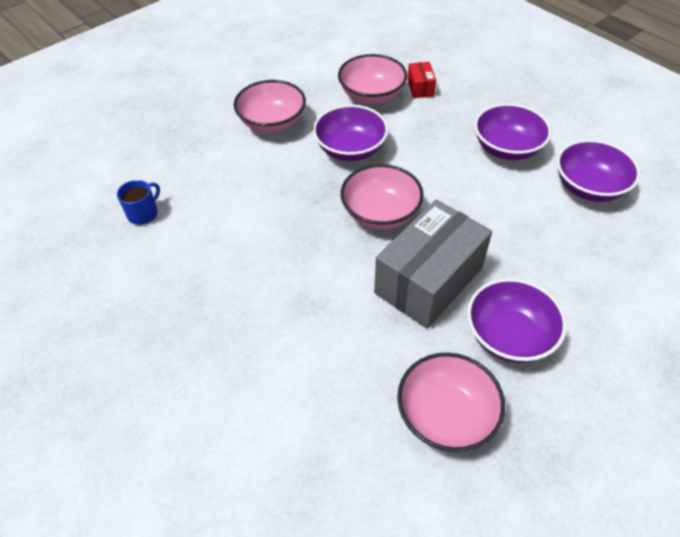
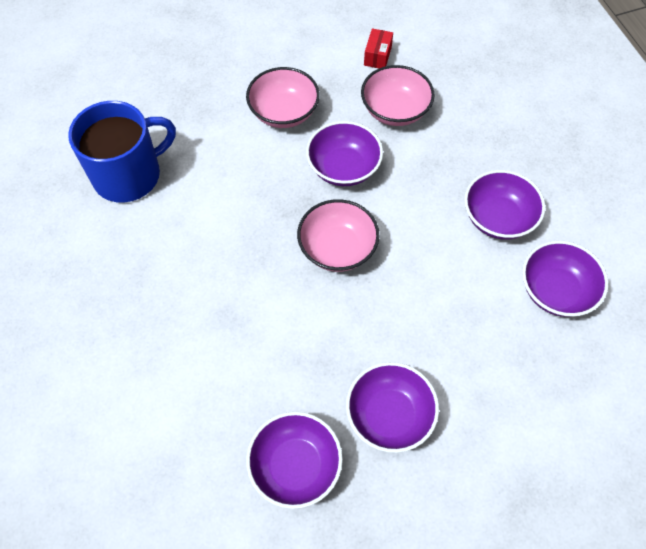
camera: 20 degrees right, 10 degrees up
(143, 213) = (129, 175): blue mug -> blue mug, size x2.34
(420, 88) = (449, 116): red box -> red box (377, 56)
(429, 280) = (346, 334): grey box -> none
(446, 415) = (295, 466): pink bowl -> purple bowl

